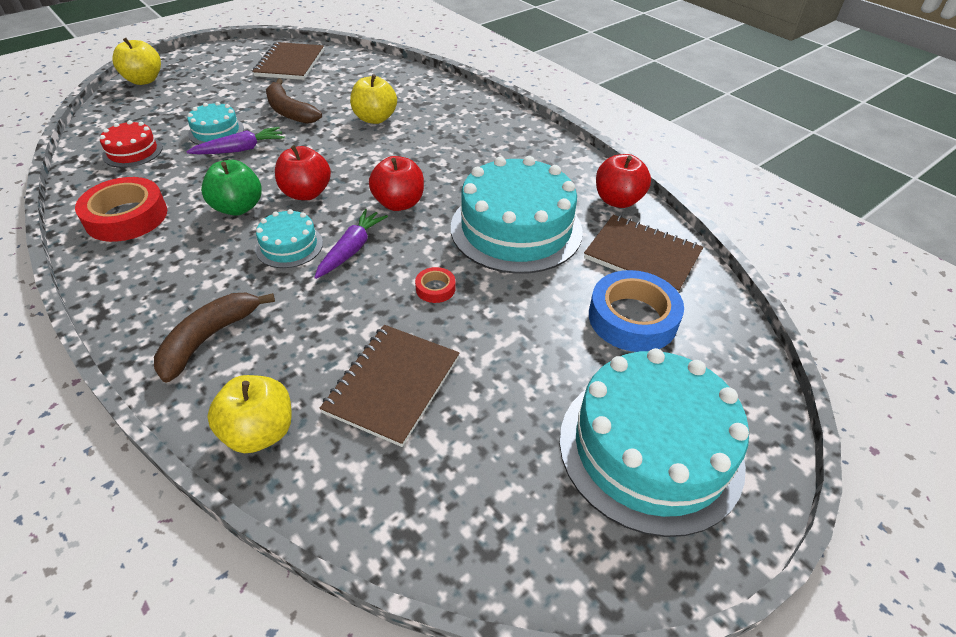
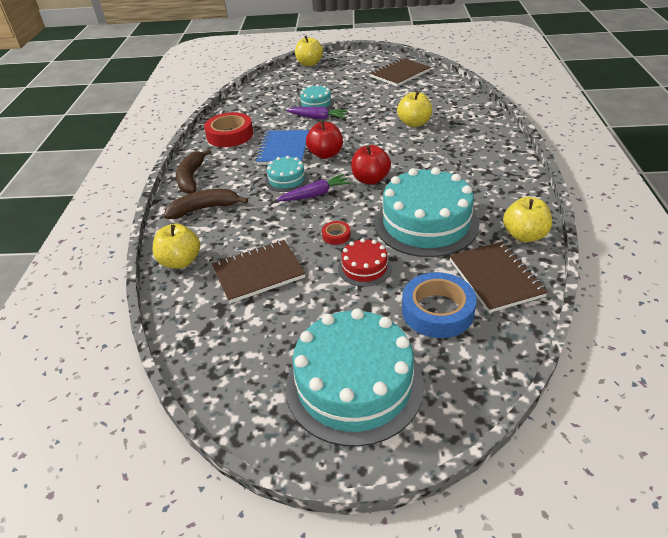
camera: 45 degrees right, 5 degrees down
(132, 151) = (265, 102): red cake -> red cake (364, 268)
(238, 207) = (283, 149): green apple -> blue notebook
(289, 111) = (367, 104): brown banana -> brown banana (191, 178)
(618, 200) = (524, 235): red apple -> yellow apple

